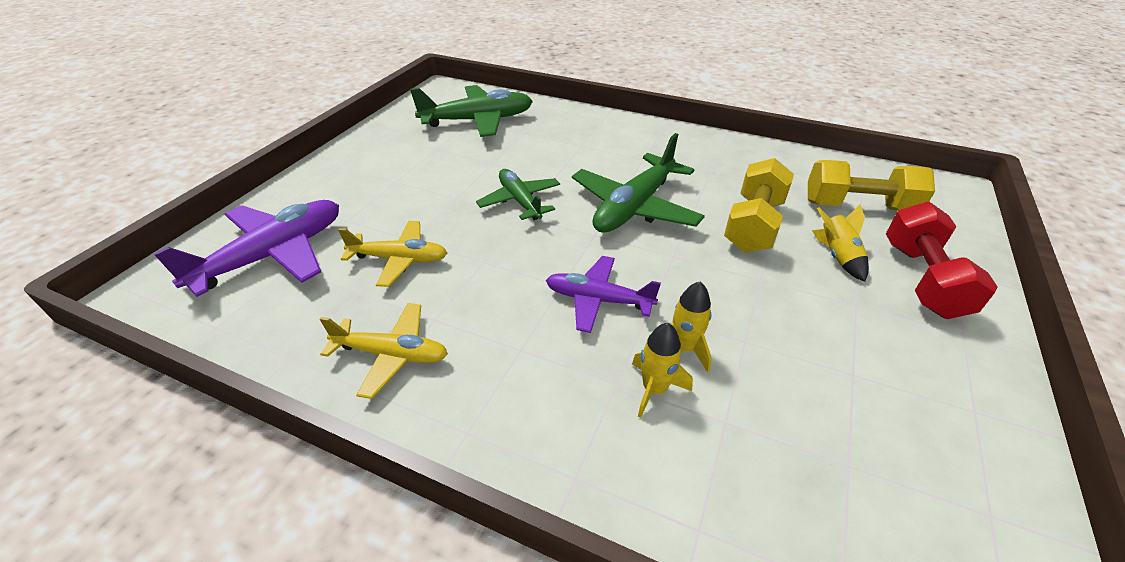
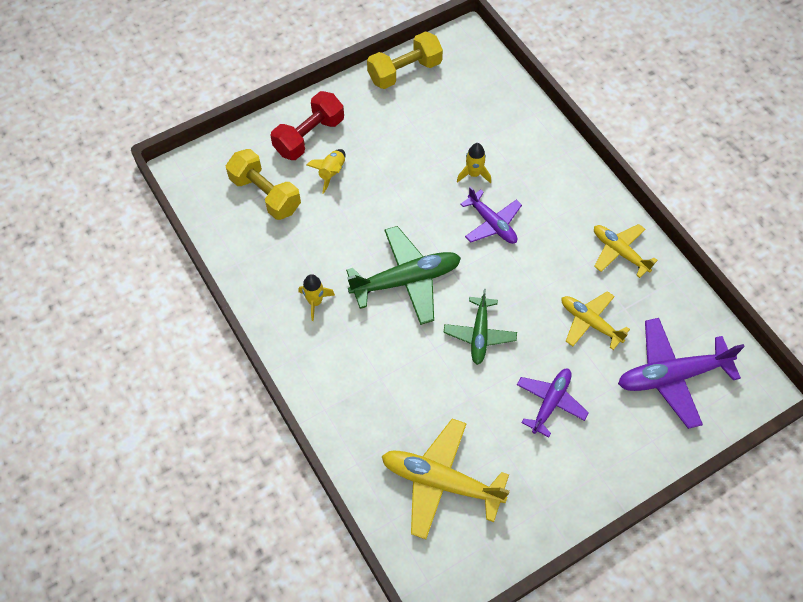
camera: 145 degrees left, 20 degrees up
(411, 187) = (550, 402): none -> purple plane
(478, 120) = (440, 481): green plane -> yellow plane
(654, 389) = (505, 165): yellow rocket -> yellow rocket (315, 302)
(753, 225) = (349, 220): yellow dumbbell -> yellow dumbbell (404, 71)

